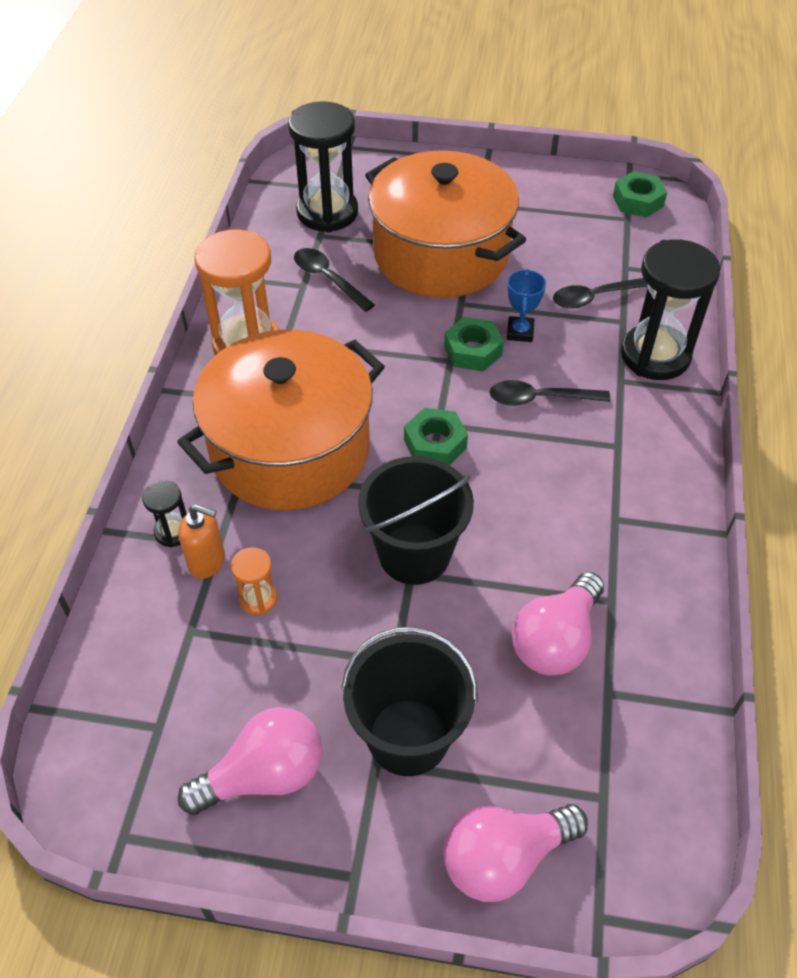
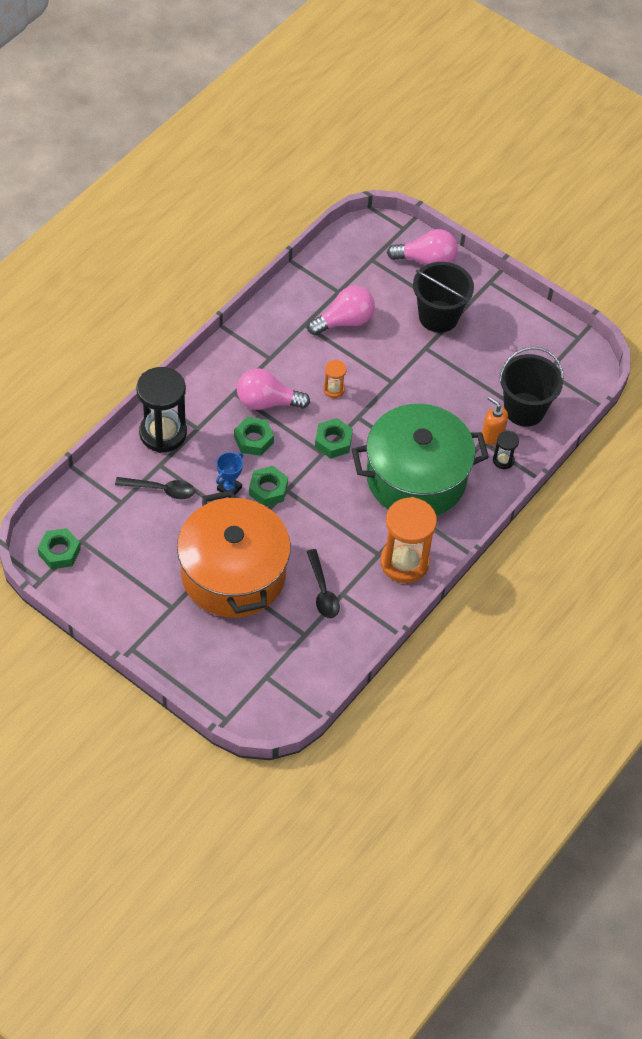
camera: 155 degrees left, 5 degrees up
(258, 599) = (475, 405): orange hourglass -> orange hourglass (334, 389)
(264, 775) = (509, 332): pink light bulb -> pink light bulb (267, 402)
(290, 449) = (416, 478): orange pot -> green pot
(327, 212) = (286, 654): black hourglass -> none
(414, 554) = (384, 390): black bucket -> black bucket (524, 409)
(540, 399) = (253, 440): black spoon -> green nut

